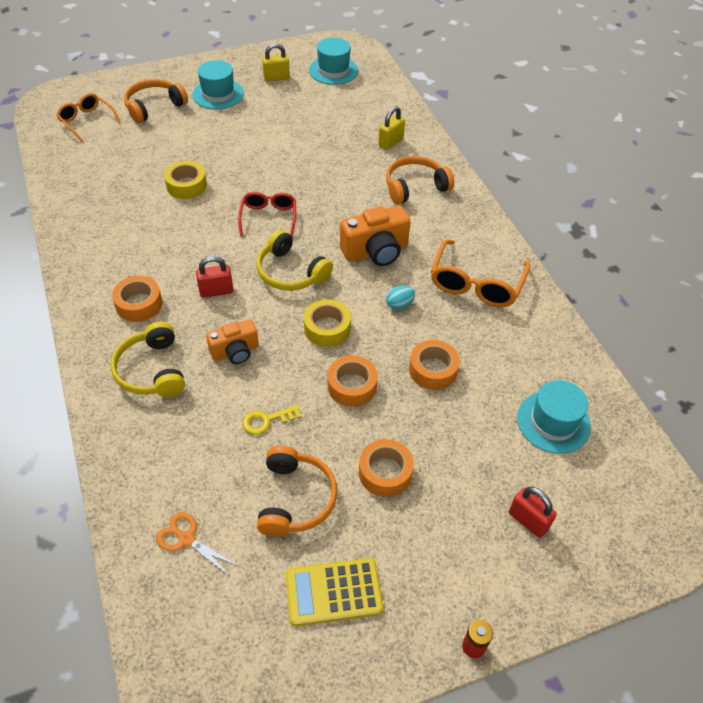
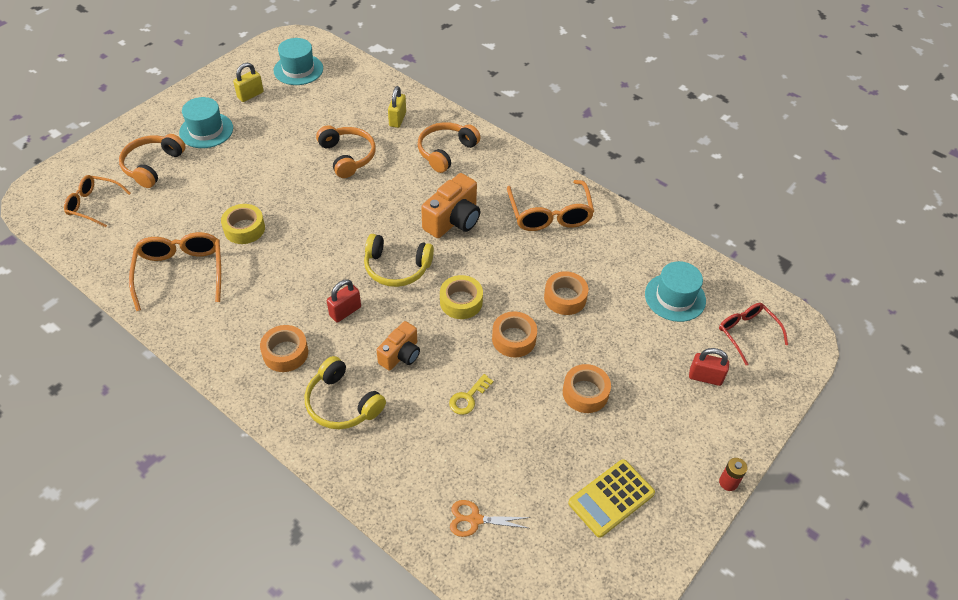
camera: 30 degrees left, 0 degrees up
(109, 201) = (181, 273): none -> orange glasses
(268, 218) = (342, 228): red glasses -> red glasses (747, 333)
(295, 499) = (534, 446): orange headphones -> orange headphones (347, 156)
(399, 305) = (503, 257): turquoise egg -> none

